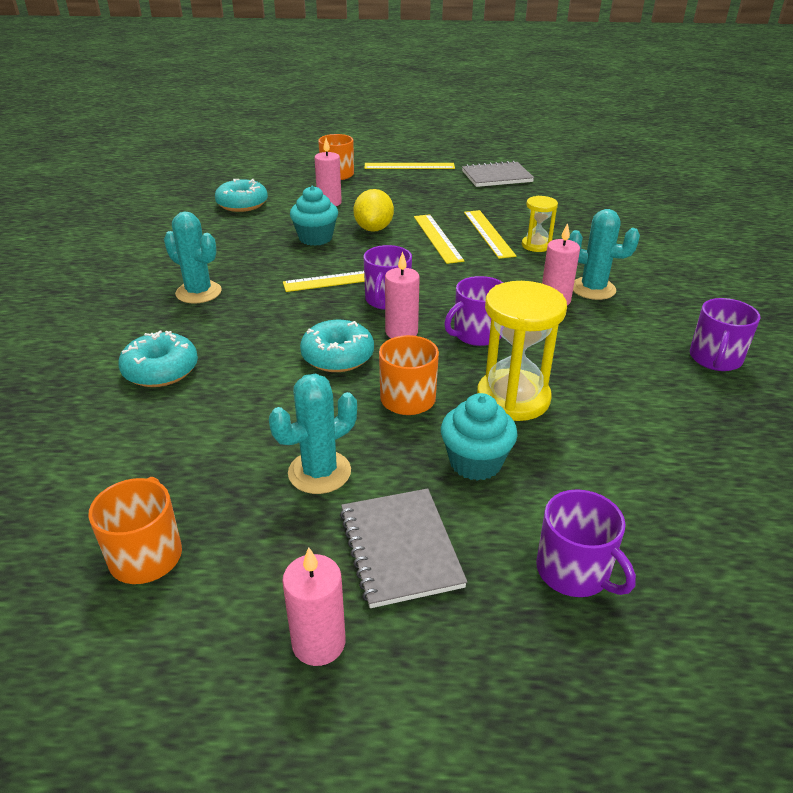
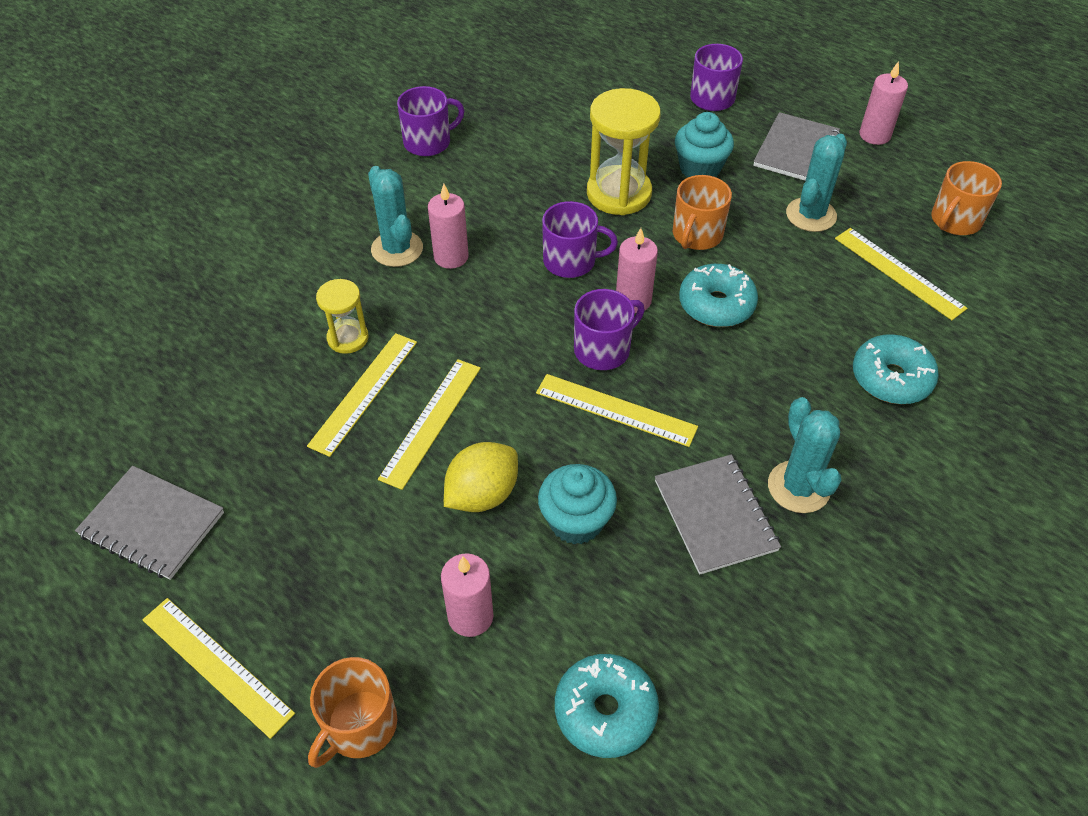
camera: 140 degrees left, 15 degrees up
(191, 457) = (899, 272): none -> yellow ruler
(241, 265) = (715, 515): none -> grey notebook
(319, 472) = (811, 215): turquoise cactus -> turquoise cactus turned 60 degrees counterclockwise

